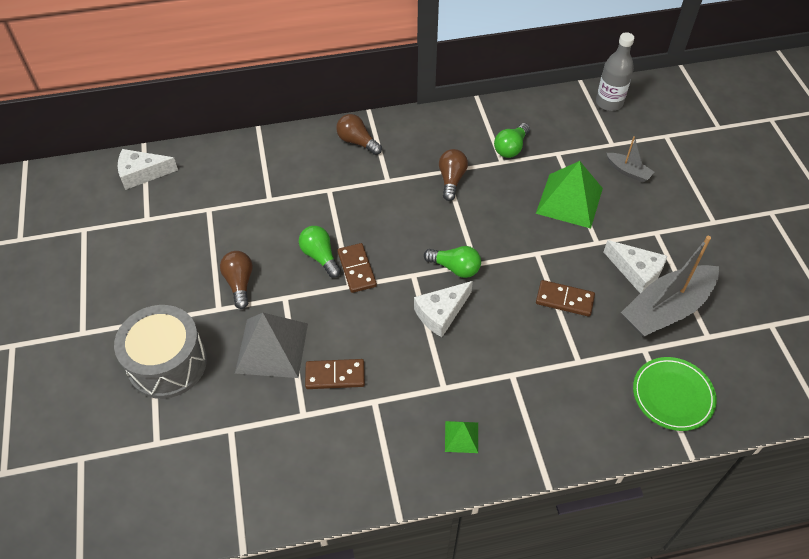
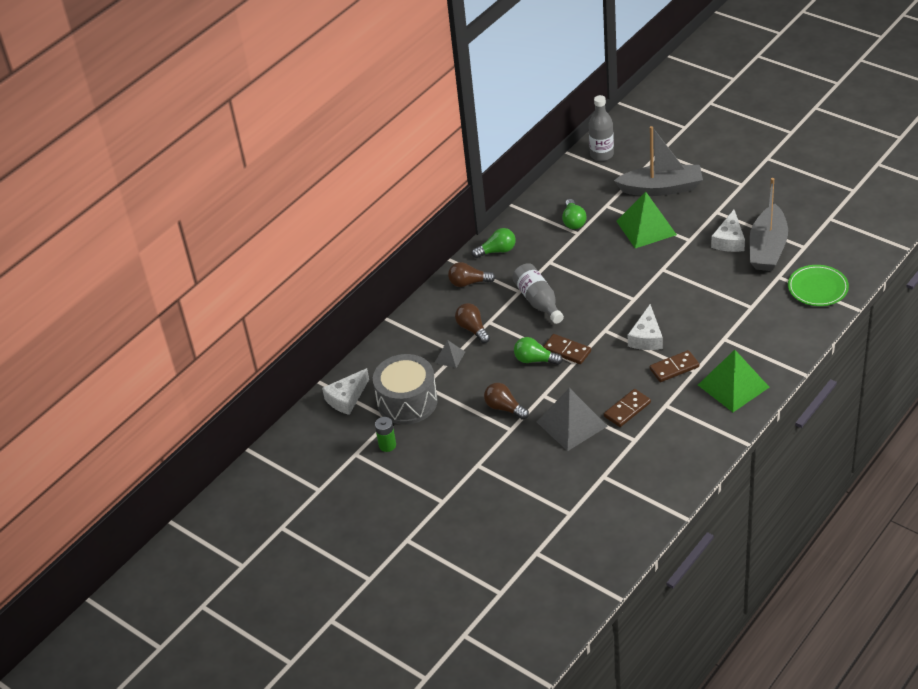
camera: 35 degrees left, 10 degrees down
(114, 241) = (387, 445): none -> green battery
(167, 363) = (520, 476): grey drum -> grey drum (407, 402)
(259, 198) = (450, 357): none -> grey pyramid
(391, 201) = (538, 301): none -> grey bottle
(451, 180) = (560, 264): brown light bulb -> brown light bulb (473, 329)
(455, 268) = (624, 309): green light bulb -> green light bulb (497, 251)
(461, 437) = (733, 386): green pyramid -> green pyramid, size x2.04
(564, 300) = (707, 282): brown domino -> brown domino (674, 368)
(628, 171) = (661, 188): grey boat -> grey boat, size x2.09
(636, 271) = (729, 240): white cheese -> white cheese turned 105 degrees clockwise

